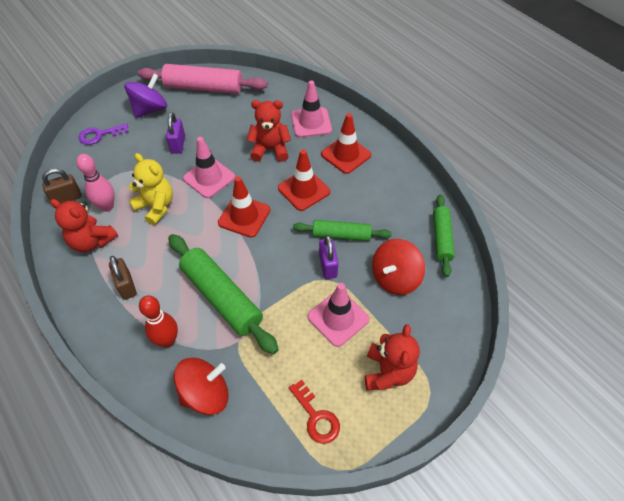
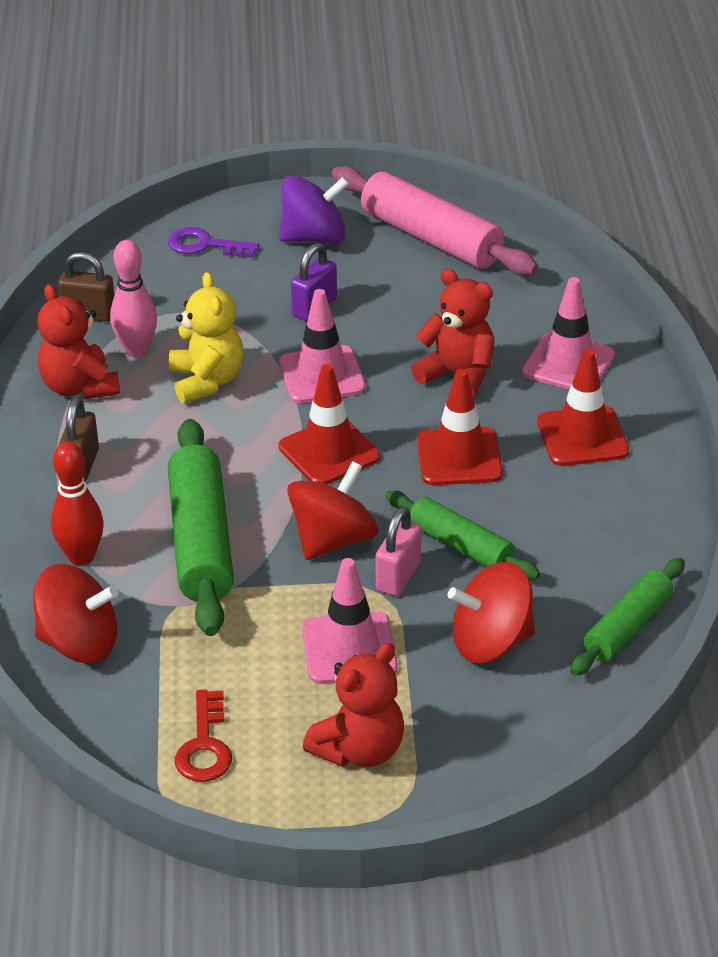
camera: 35 degrees right, 15 degrees down
(283, 262) = (333, 540): none -> red spinning top
(328, 266) = (398, 576): purple padlock -> pink padlock

